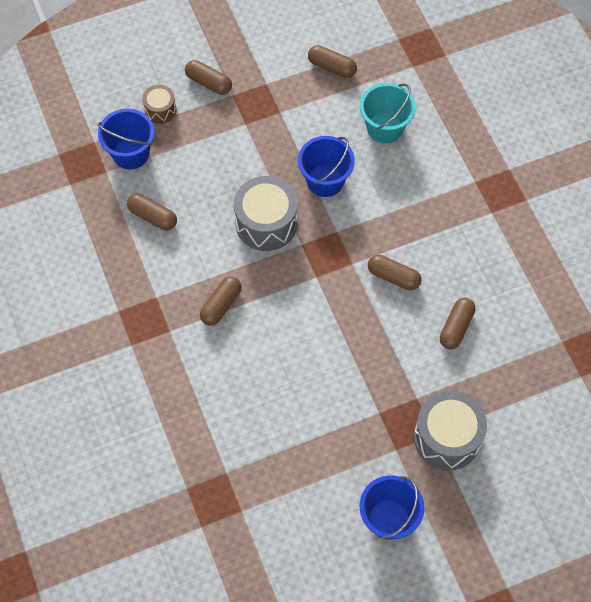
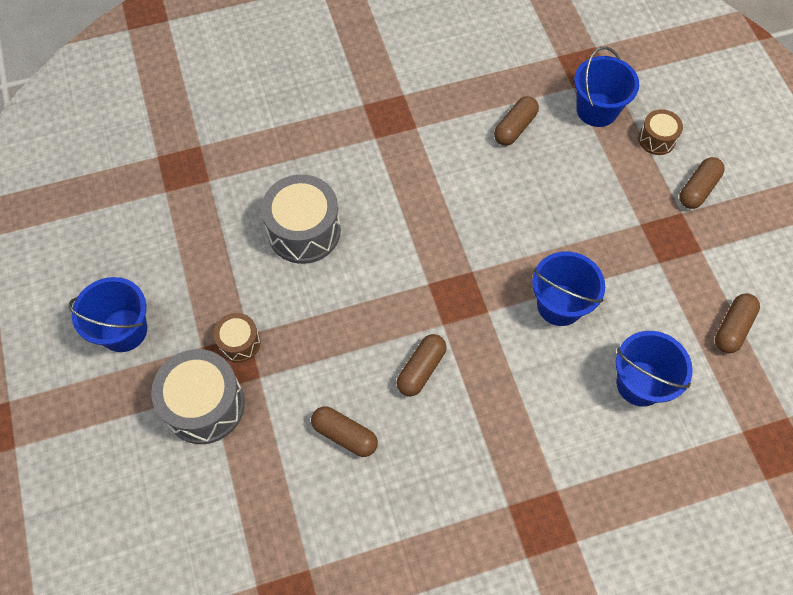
camera: 95 degrees right, 0 degrees up
(221, 305) = (401, 186): brown capsule -> none
(266, 223) = (502, 237): grey drum -> grey drum (304, 231)
(385, 128) = (640, 383): turquoise bucket -> blue bucket
(388, 419) = (239, 342): none -> brown drum

